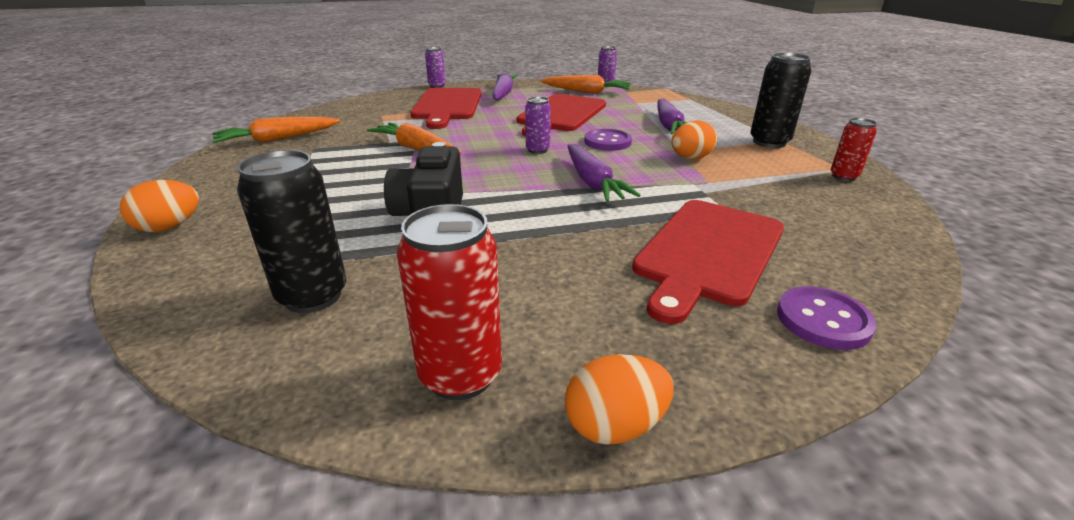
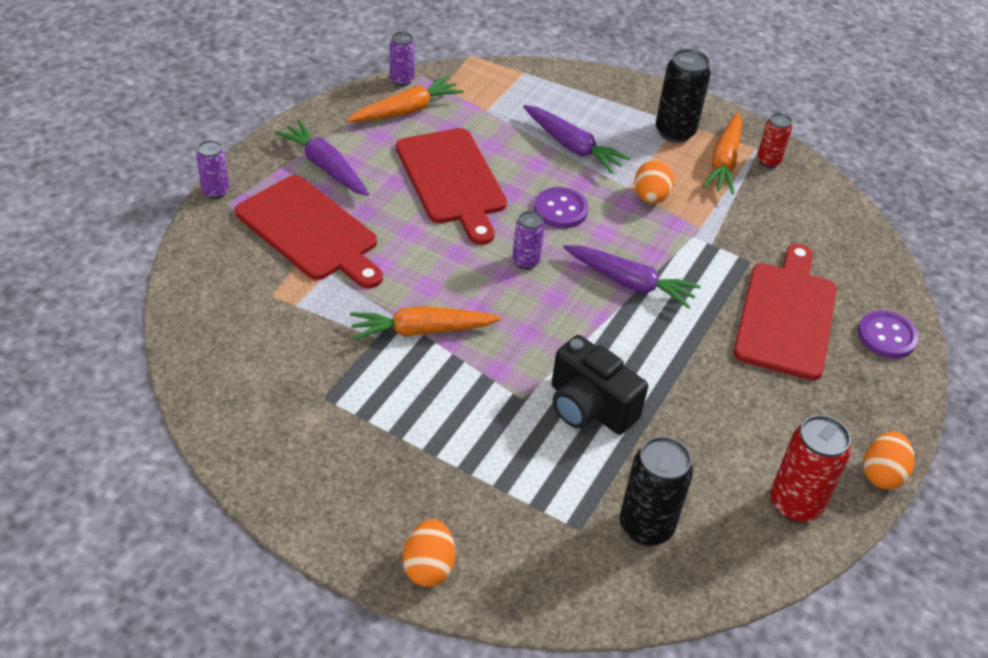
camera: 50 degrees left, 15 degrees up
(278, 139) = (255, 411): orange carrot -> orange carrot (724, 161)
(709, 252) = (786, 316): red cutting board -> red cutting board turned 150 degrees counterclockwise

